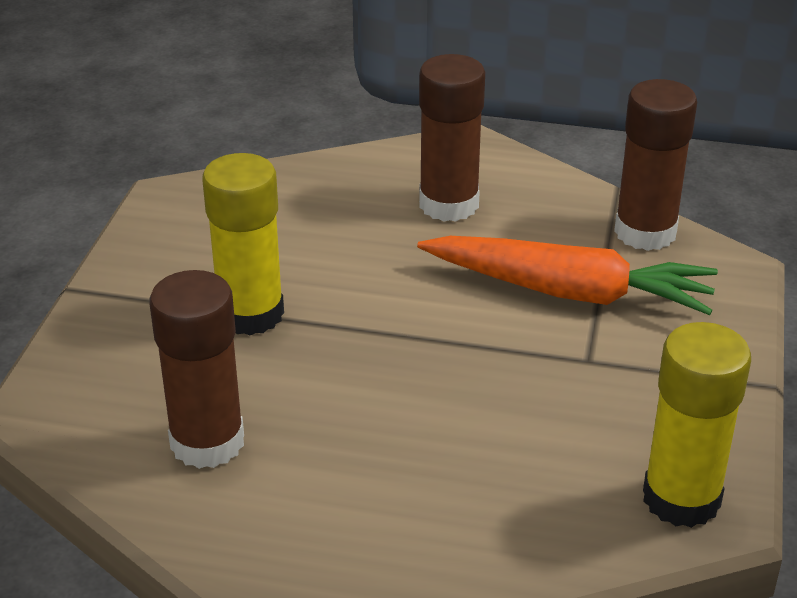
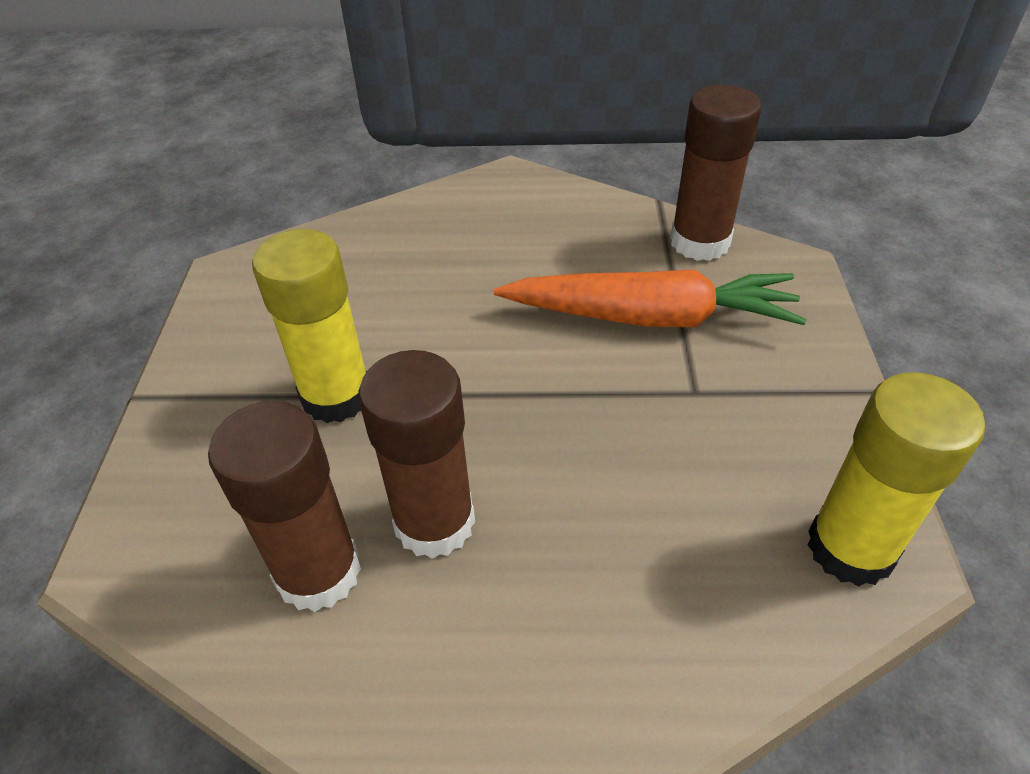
camera: 10 degrees left, 10 degrees up
(449, 204) = (507, 240): brown glue stick -> brown glue stick (434, 522)

